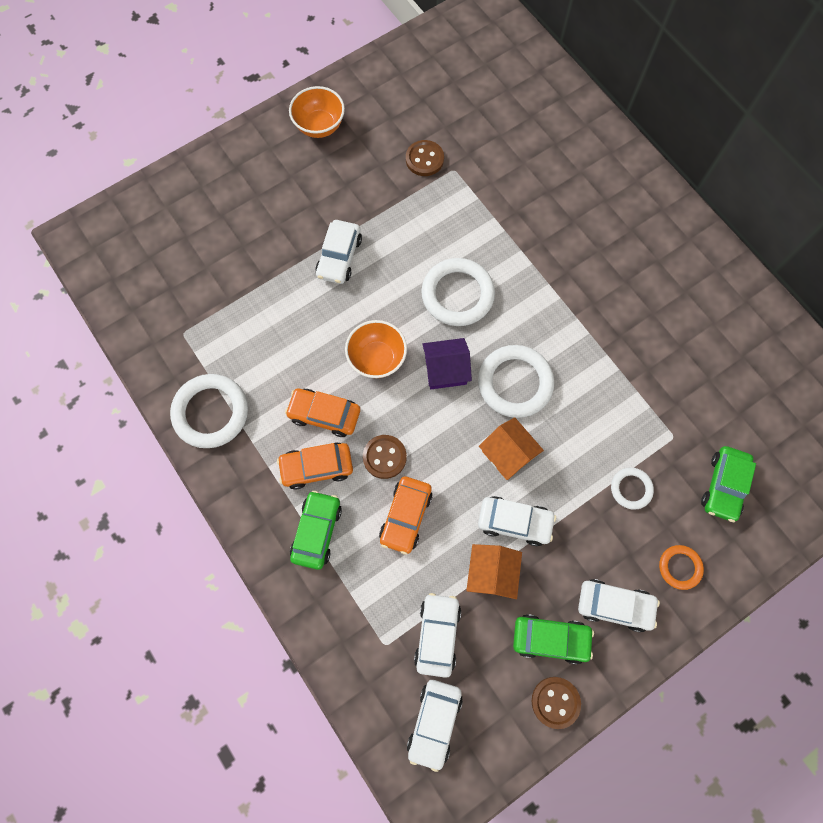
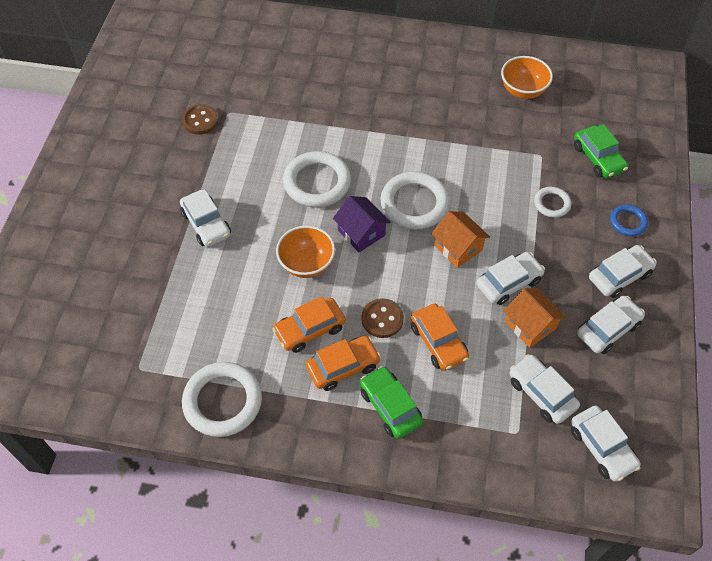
camera: 45 degrees left, 15 degrees down
(316, 467) = (343, 367): orange car -> orange car turned 150 degrees counterclockwise
(319, 126) = (96, 155): orange bowl -> orange bowl (523, 91)
(445, 370) = (361, 233): purple house -> purple house turned 75 degrees counterclockwise
(508, 454) = (458, 247): orange house -> orange house turned 45 degrees clockwise
(550, 639) = (608, 329): green car -> white car
(555, 702) = (653, 362): brown button -> none
(679, 567) = (628, 222): orange ring -> blue ring

